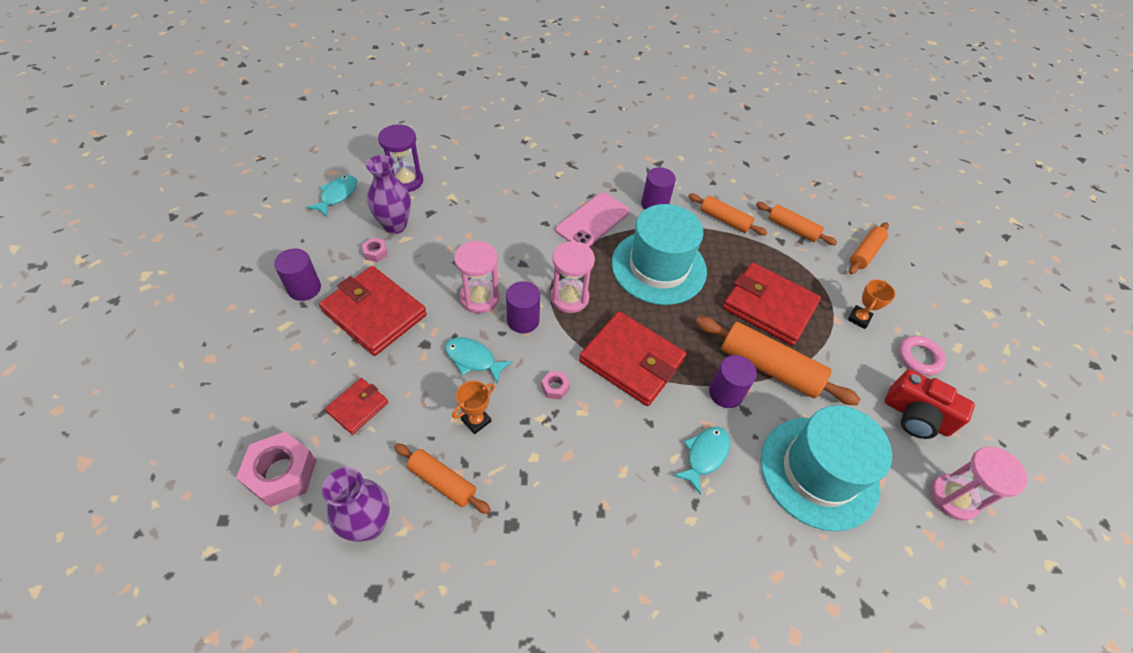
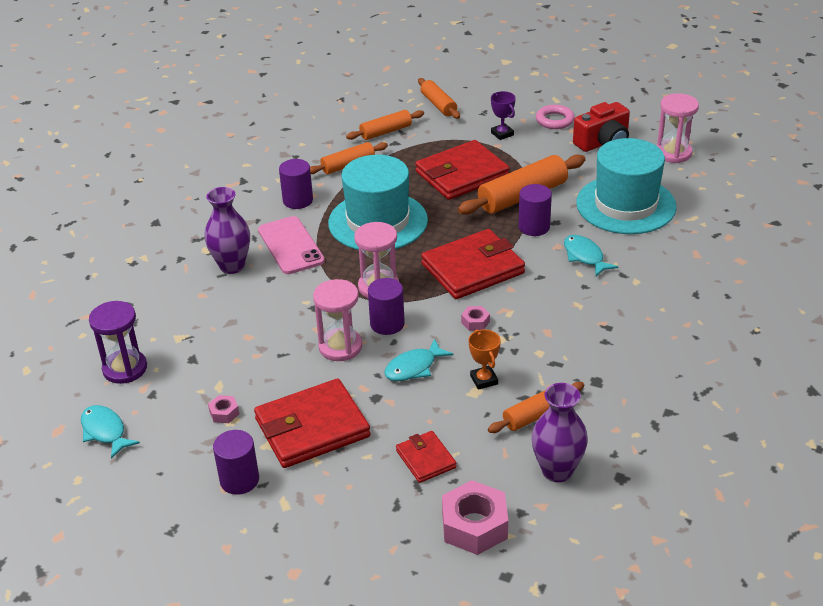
camera: 60 degrees left, 15 degrees down
(395, 225) = (192, 390): purple vase -> purple vase (232, 266)
(859, 318) = (502, 134): orange trophy -> purple trophy

